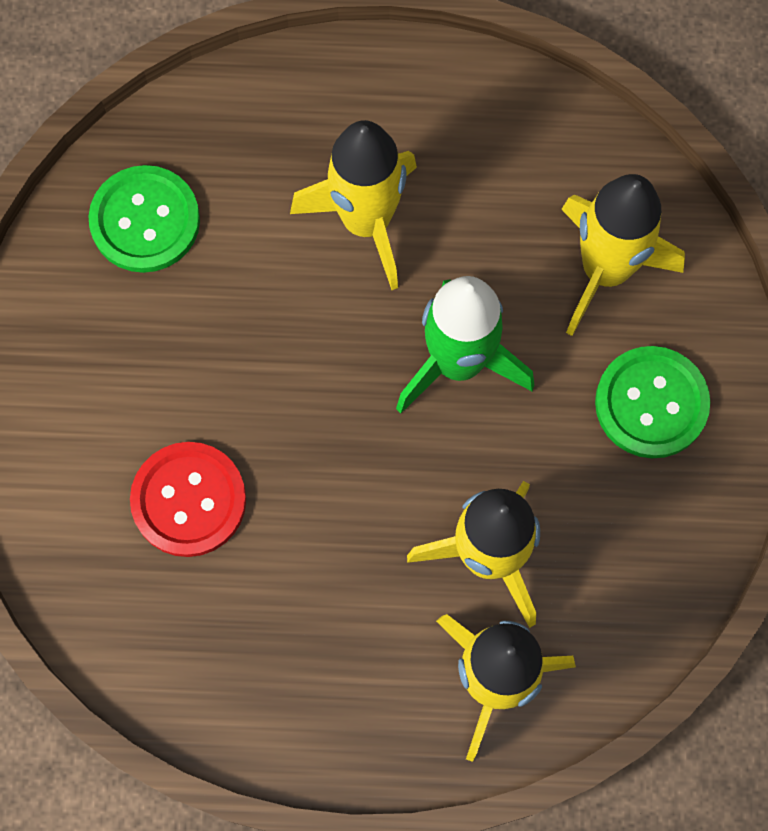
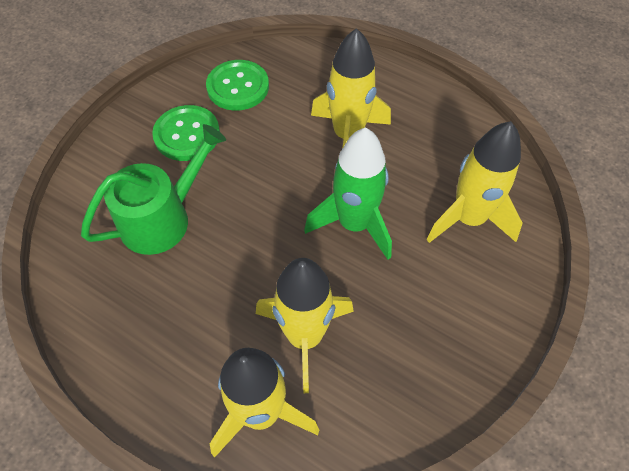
camera: 30 degrees right, 15 degrees down
(189, 500) = (162, 218): red button -> green watering can
(651, 403) = (457, 303): green button -> green button (187, 134)

